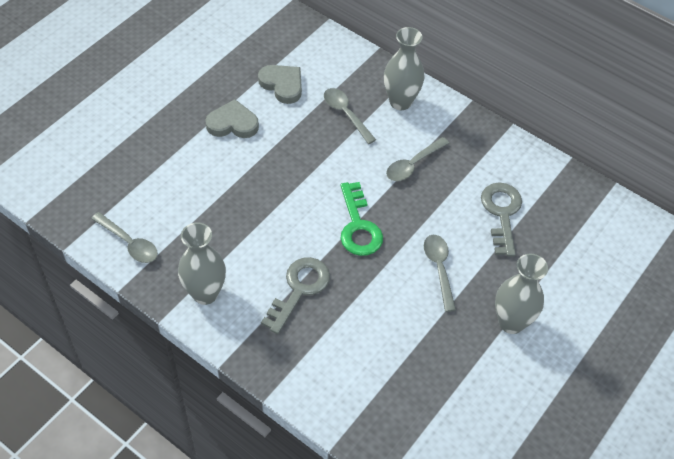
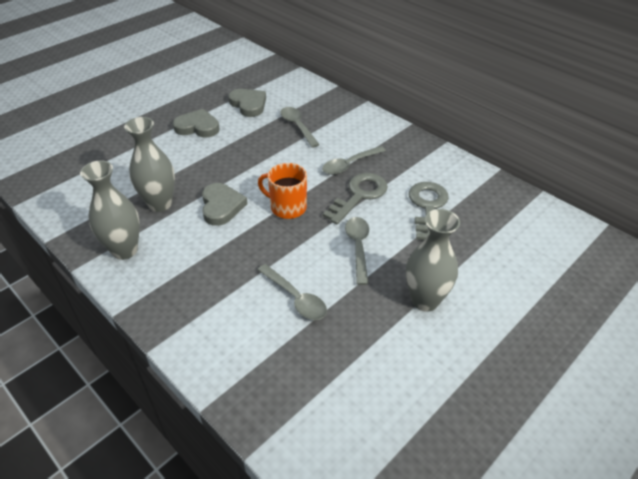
camera: 10 degrees right, 10 degrees down
(129, 243) = (72, 205): grey spoon -> grey spoon (295, 298)
(289, 231) = (221, 206): none -> grey heart
(299, 289) = (216, 254): grey key -> grey key (359, 195)
(358, 226) = (287, 207): green key -> orange mug
(400, 102) = (347, 121): grey vase -> grey vase (160, 204)

